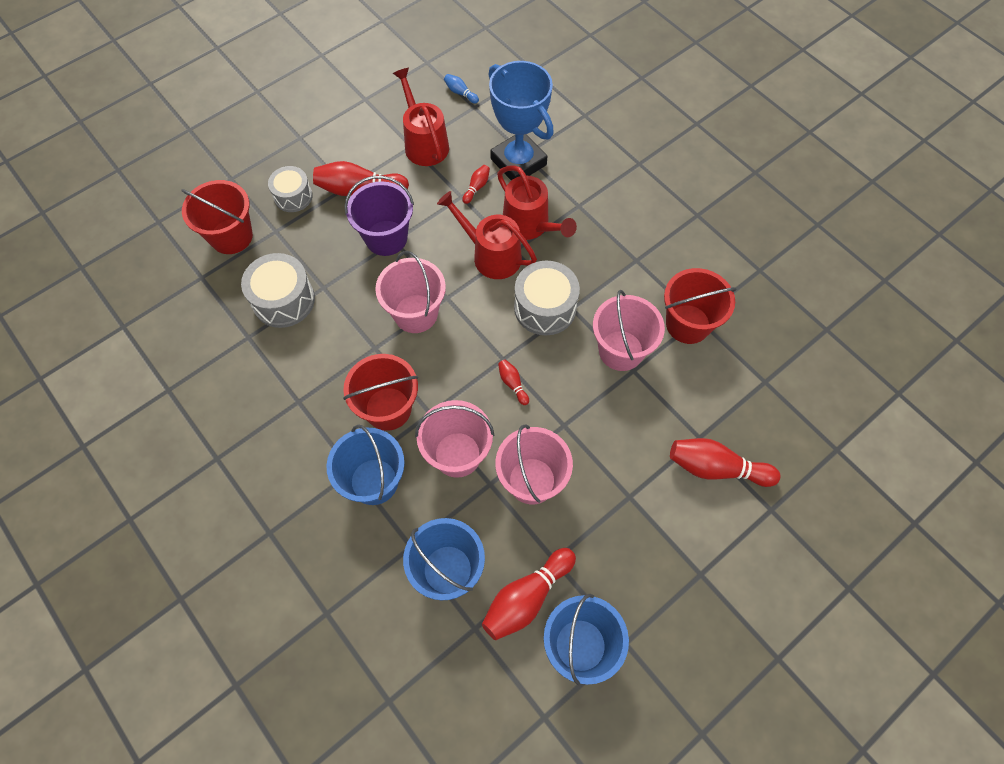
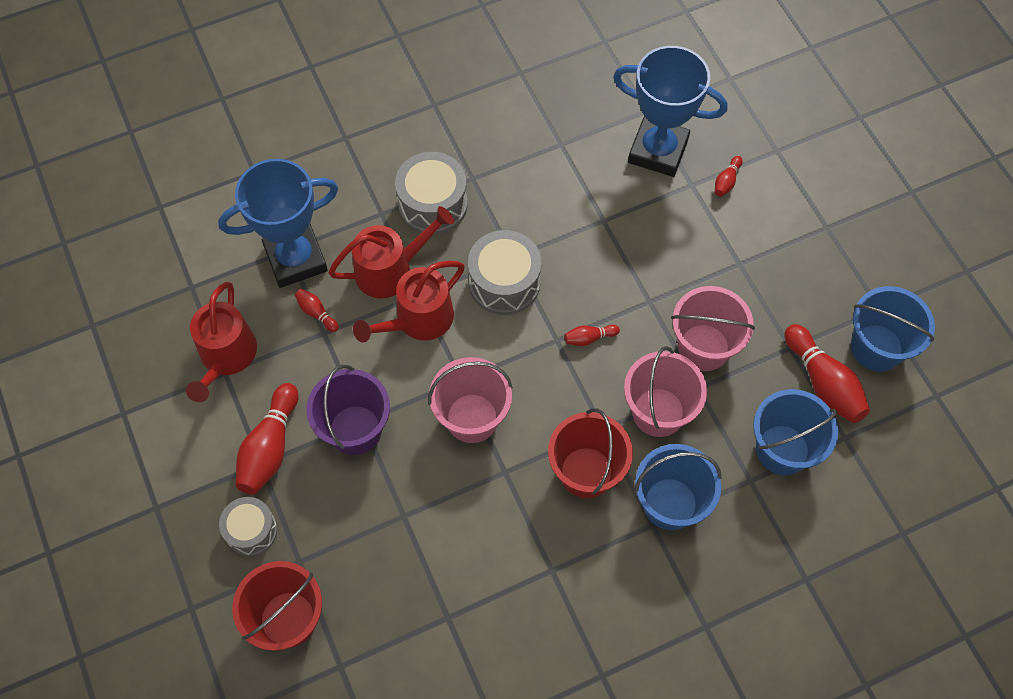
camera: 75 degrees left, 0 degrees up
(283, 300) = (407, 566): grey drum -> grey drum (433, 204)
(424, 143) = (226, 357): red watering can -> red watering can turned 75 degrees counterclockwise
(460, 93) = (162, 297): blue bowling pin -> none
(621, 350) = (577, 225): pink bucket -> none
(688, 324) = (564, 155): red bucket -> none
(716, 468) = (726, 181): red bowling pin -> red bowling pin, size x0.48
(725, 400) = (658, 151): none -> blue trophy

